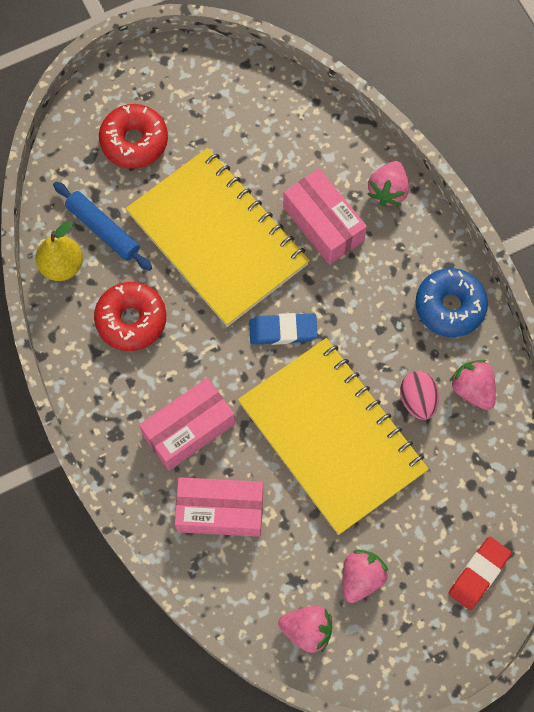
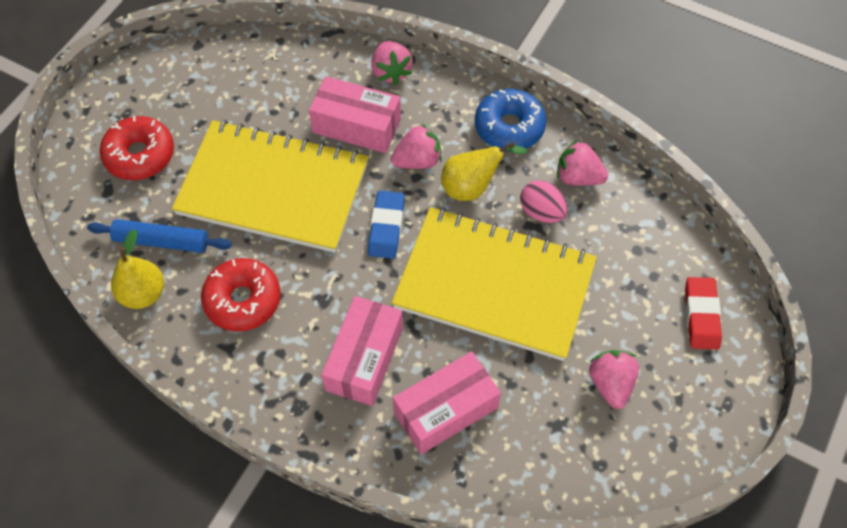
camera: 35 degrees left, 10 degrees down
(283, 330) = (386, 227): blue eraser -> blue eraser turned 45 degrees counterclockwise
(307, 630) = (601, 460): pink strawberry -> pink strawberry (417, 161)
(377, 341) = (472, 187): none -> yellow pear

